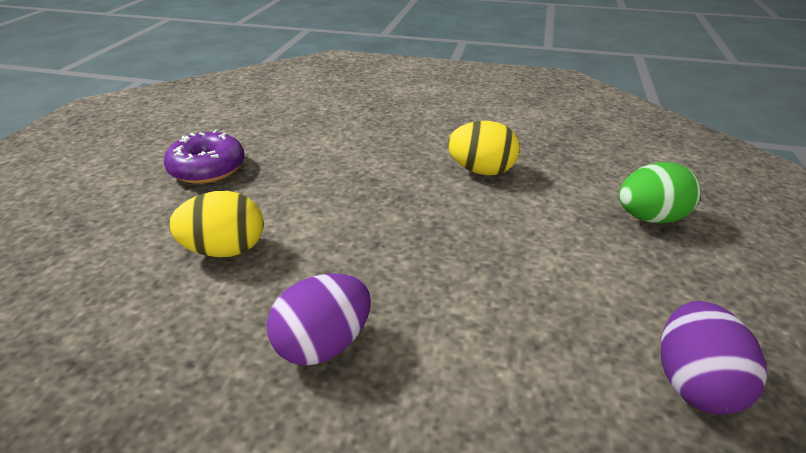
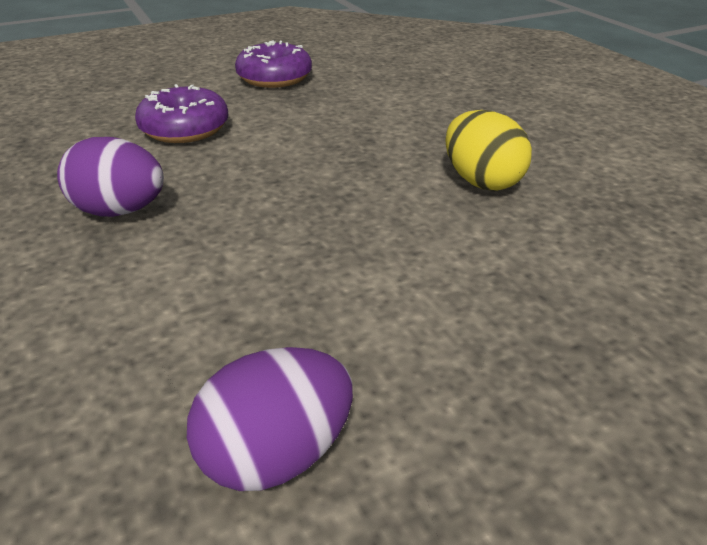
camera: 50 degrees right, 0 degrees up
(225, 250) = (185, 129): yellow egg -> purple donut
(650, 218) = (583, 326): green egg -> none

